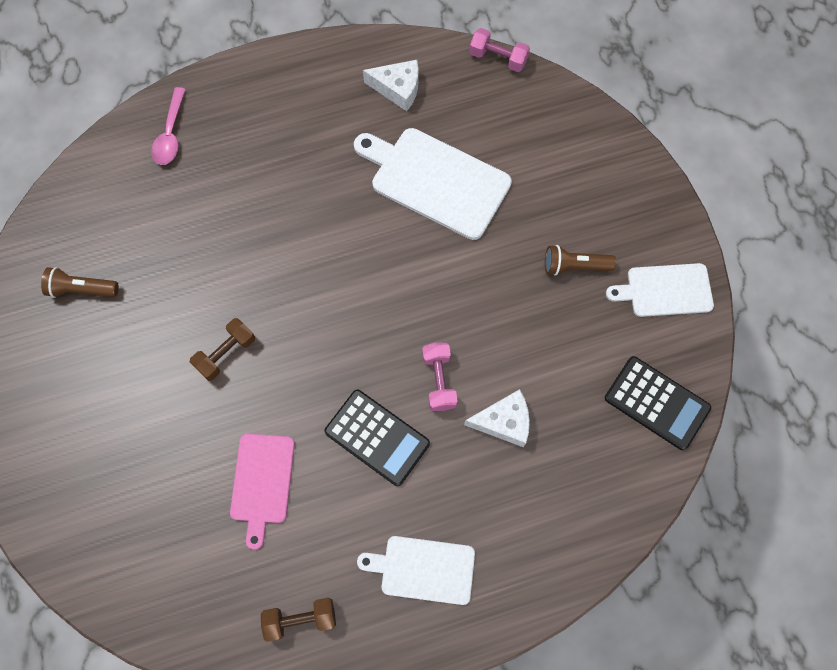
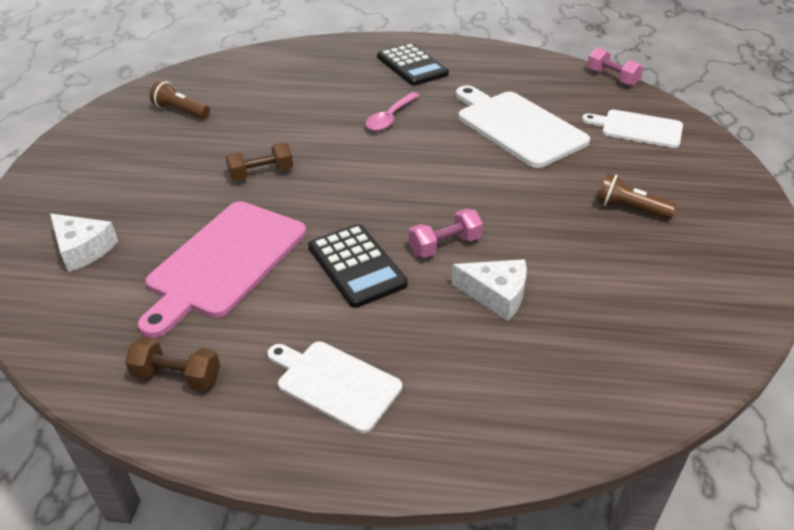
camera: 25 degrees right, 30 degrees down
(171, 134) = (315, 57): pink spoon -> pink spoon (390, 118)
(262, 482) = (225, 262): pink cutting board -> pink cutting board, size x1.62
(398, 89) = (513, 74): white cheese -> white cheese (83, 249)
(439, 380) = (445, 245): pink dumbbell -> pink dumbbell turned 45 degrees clockwise
(656, 403) = (685, 335): black calculator -> black calculator (412, 65)
(665, 290) = (728, 251): white cutting board -> white cutting board (638, 129)

